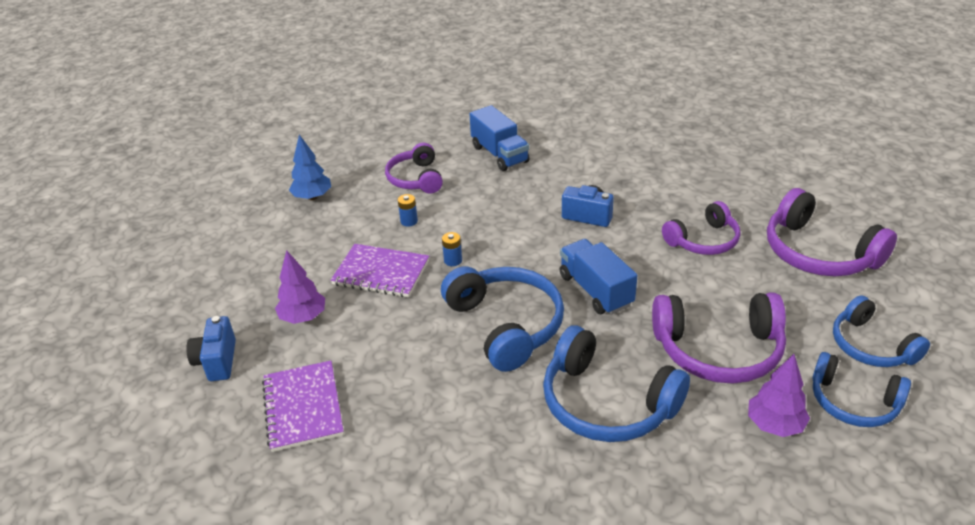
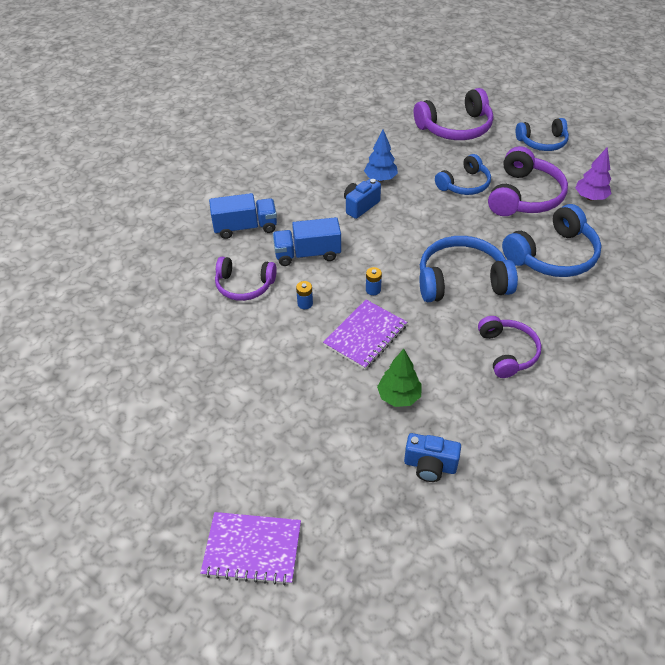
camera: 70 degrees left, 10 degrees up
(303, 317) = (399, 396): purple tree -> green tree
(303, 407) = (506, 413): purple notebook -> purple notebook (252, 549)
(312, 197) = (223, 361): blue tree -> blue tree (380, 179)
(596, 290) = (445, 228): blue truck -> blue truck (307, 254)
(703, 240) = (419, 165): purple headphones -> purple headphones (507, 352)
(853, 402) = (582, 165): blue headphones -> blue headphones (464, 184)

